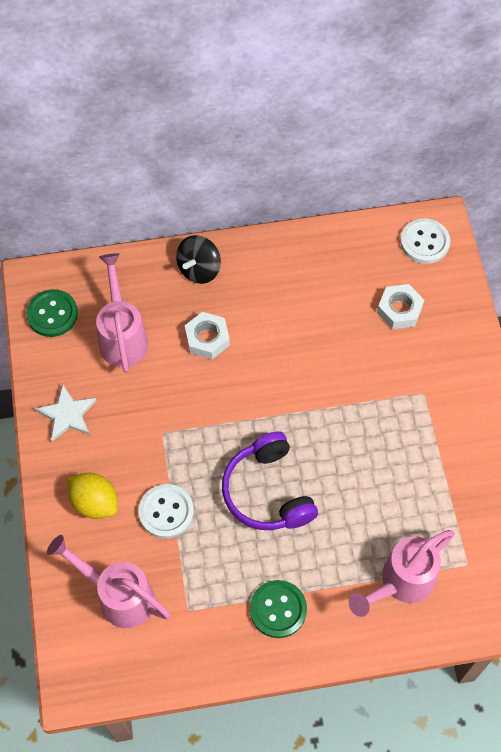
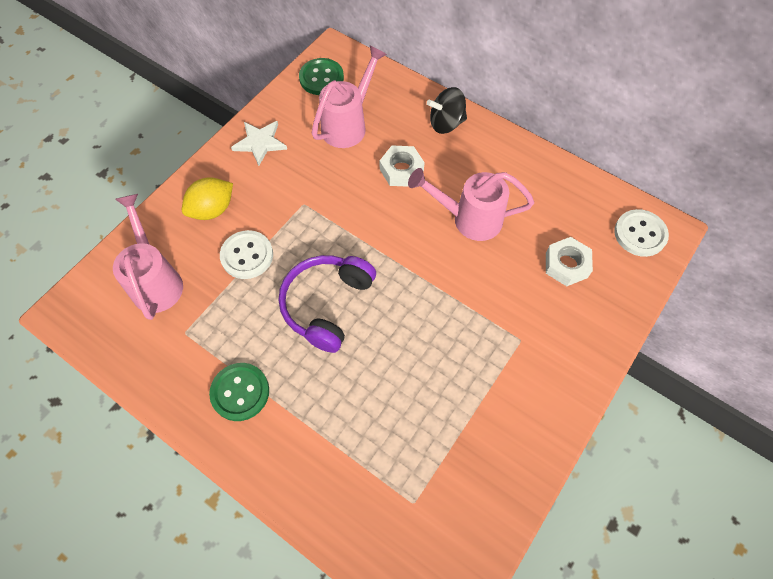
camera: 45 degrees right, 0 degrees up
(95, 502) = (212, 209): yellow lemon -> yellow lemon turned 60 degrees clockwise
(400, 583) = (346, 463): pink watering can -> pink watering can (468, 219)

